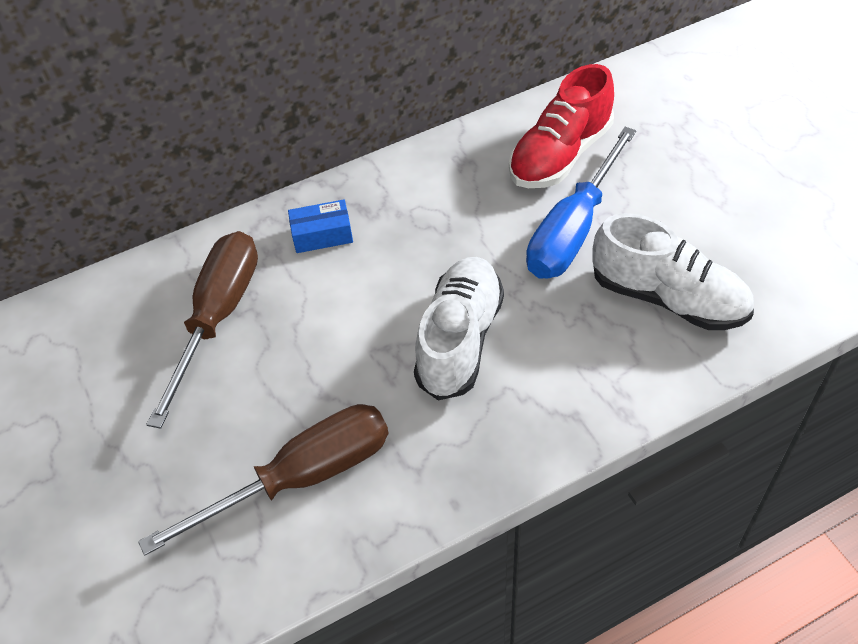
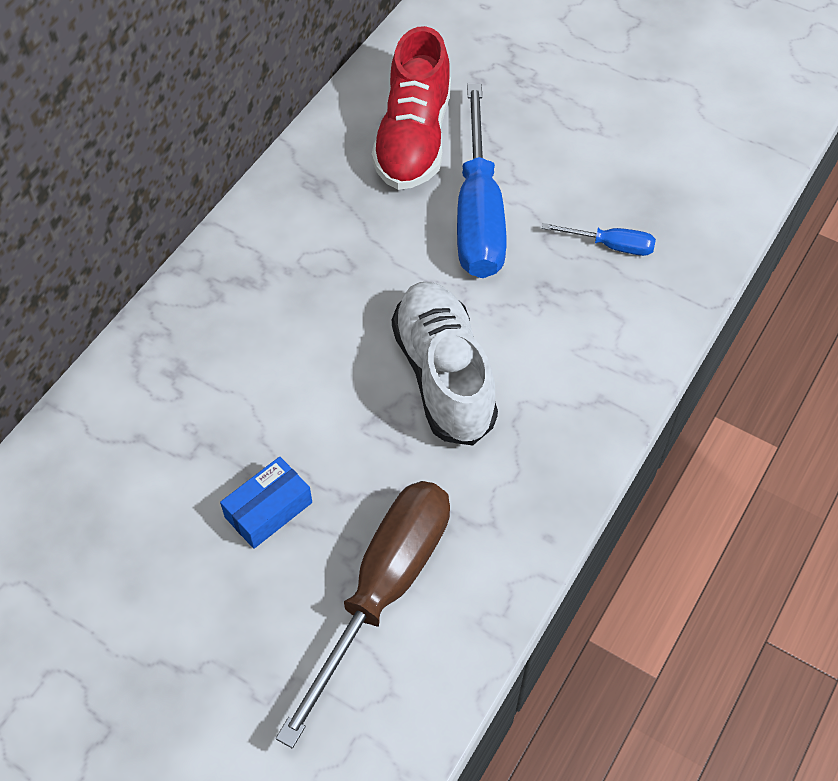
camera: 35 degrees left, 5 degrees up
(218, 317) = (169, 470): brown screwdriver -> none
(322, 235) = (220, 329): blue box -> blue box (268, 510)
(668, 298) = (611, 245): white shoe -> blue screwdriver

